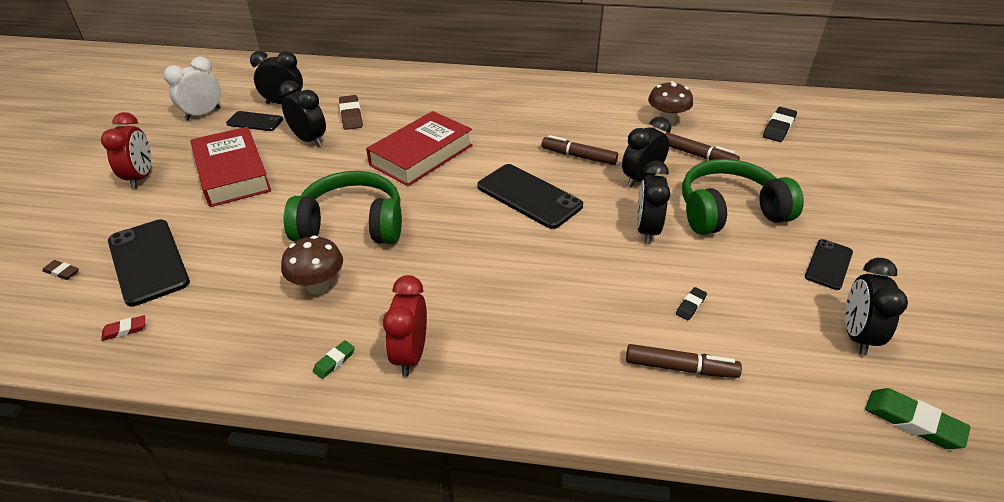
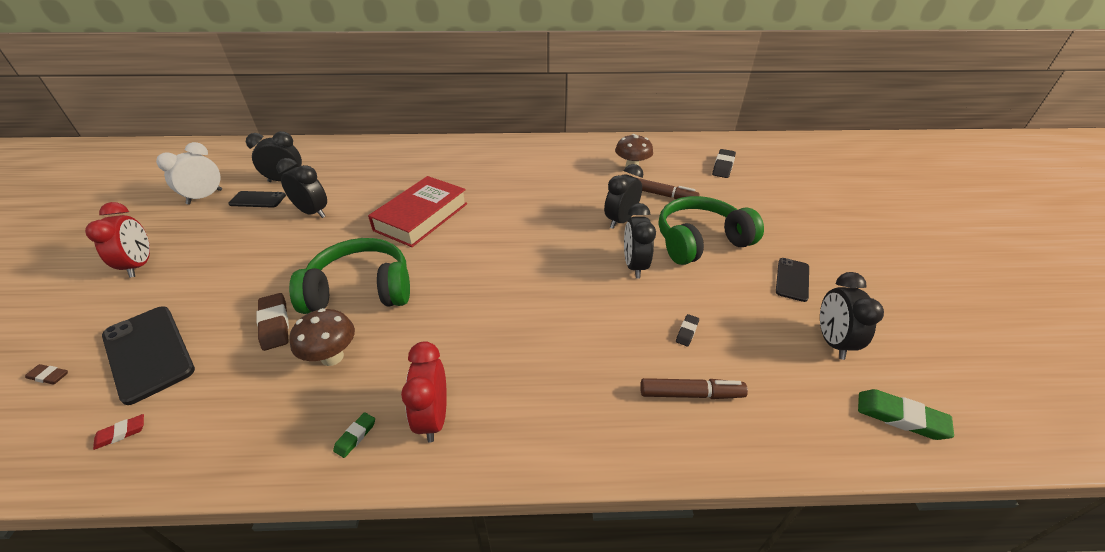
camera: 10 degrees left, 0 degrees up
(232, 173) = (237, 251): red book -> none
(351, 116) = (351, 186): brown eraser -> brown eraser (275, 324)
(529, 196) = (525, 245): black phone -> none
(579, 156) = (563, 205): brown marker -> none

